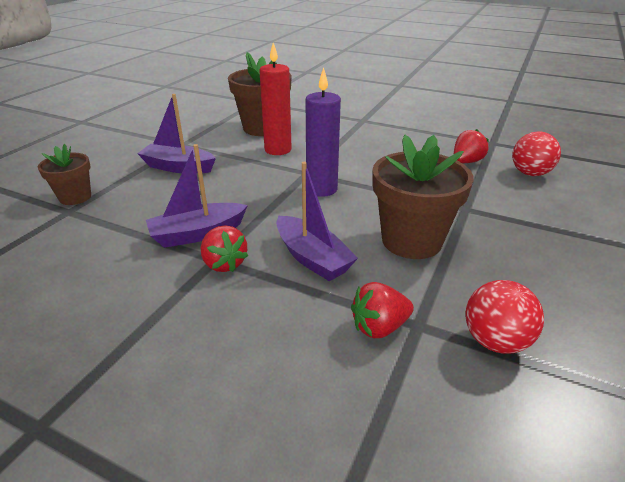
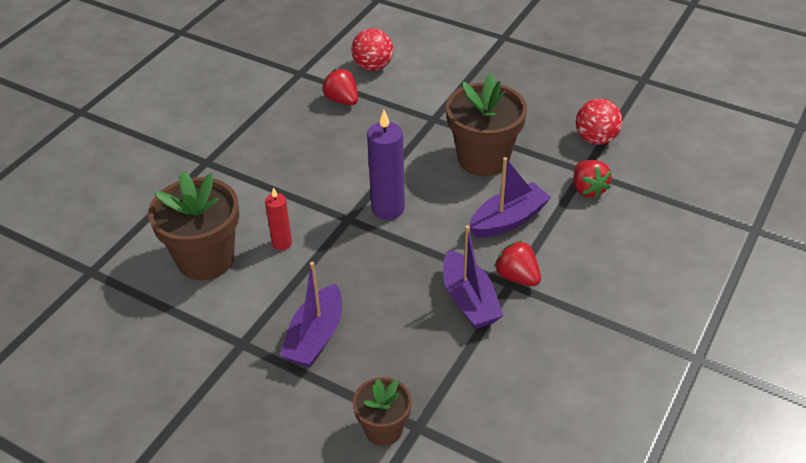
camera: 85 degrees left, 10 degrees up
(224, 263) = (517, 277): red strawberry -> red strawberry turned 105 degrees counterclockwise
(278, 150) = (282, 243): red candle -> red candle, size x0.59

